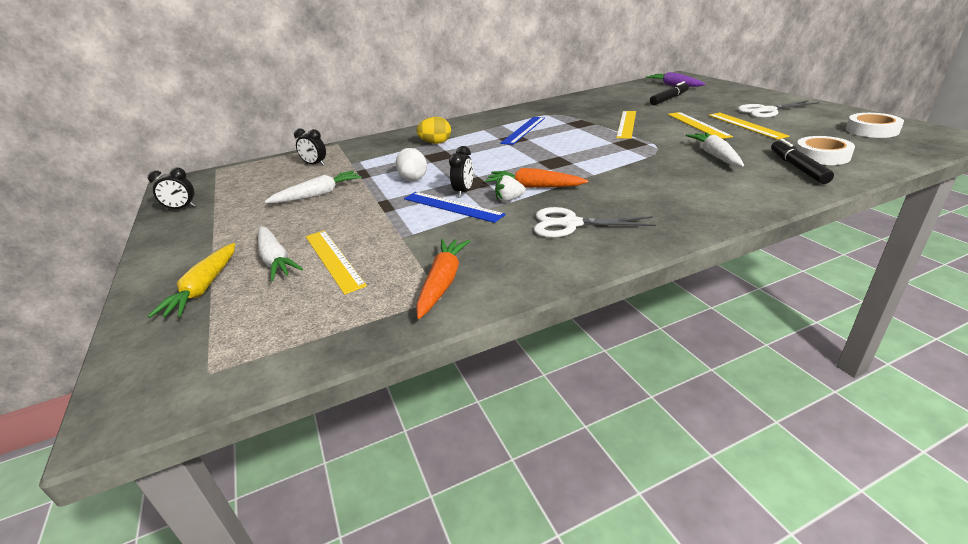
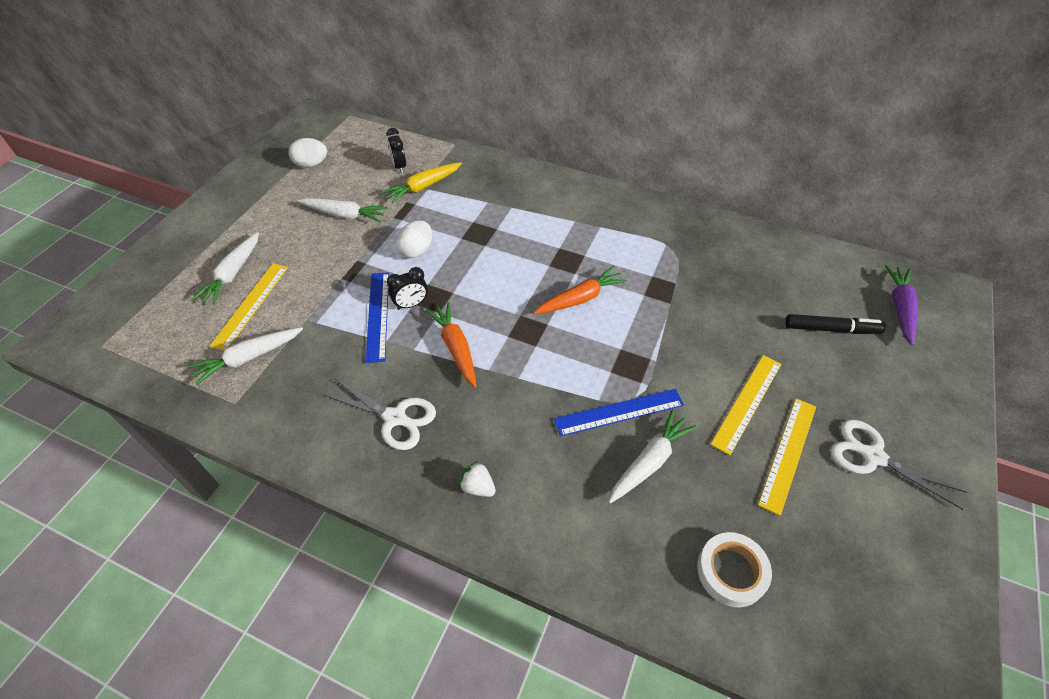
camera: 45 degrees right, 20 degrees up
(181, 208) = (273, 158): black clock -> none
(204, 288) = (180, 267): yellow carrot -> yellow carrot (423, 187)
(230, 195) = (311, 164): none -> white egg
(397, 276) = (249, 358): none -> white carrot
(436, 143) = (509, 210): yellow egg -> none
(443, 282) = (253, 391): orange carrot -> orange carrot (580, 298)
(509, 199) = (417, 345): white strawberry -> white strawberry (478, 487)
(523, 130) = (598, 254): blue ruler -> blue ruler (619, 412)
(570, 224) = (395, 417): white scissors -> white scissors turned 150 degrees clockwise
(626, 124) = (692, 332): yellow ruler -> none
(798, 168) = (669, 557): black marker -> none
(872, 130) = (888, 607): white tape -> none

